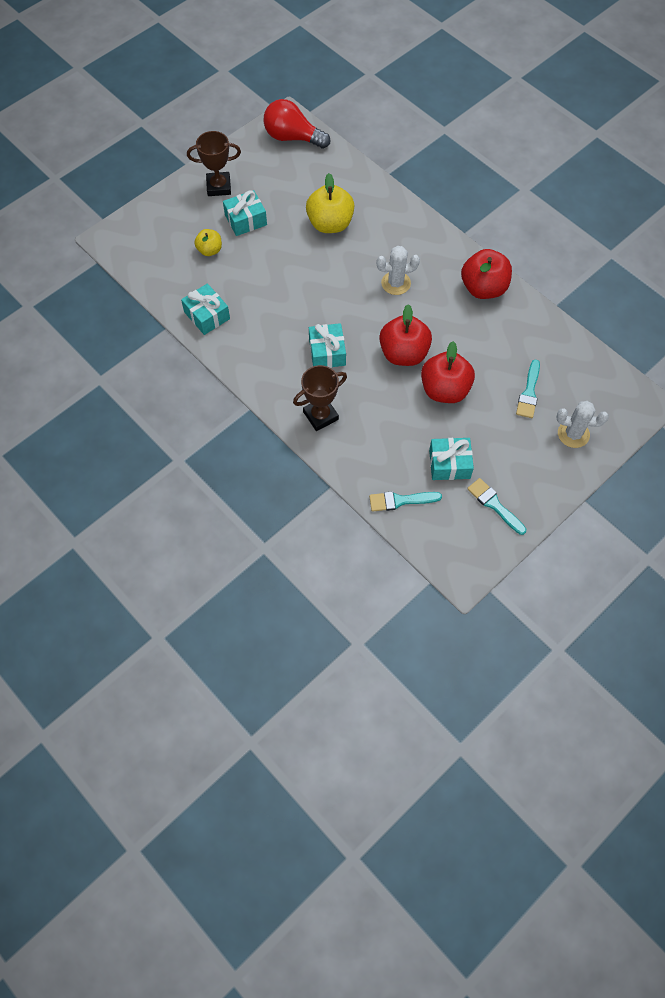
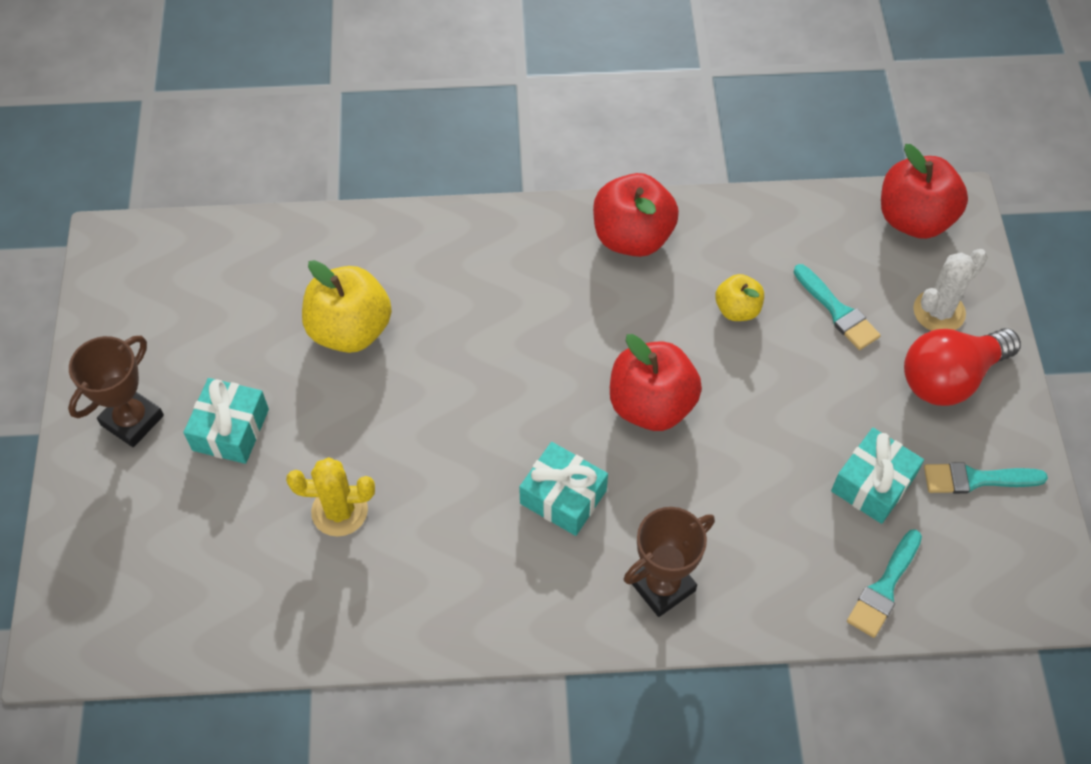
camera: 50 degrees left, 5 degrees down
(207, 315) = (347, 610): turquoise gift -> none
(209, 250) = (234, 518): yellow apple -> yellow apple (737, 309)
(246, 281) = (339, 511): none -> yellow cactus
(292, 137) = (151, 263): red light bulb -> red light bulb (949, 378)
(320, 416) = (662, 586): brown trophy -> brown trophy turned 45 degrees clockwise
(396, 283) = (528, 328): white cactus -> none
(444, 390) = (752, 401): red apple -> red apple (914, 219)

